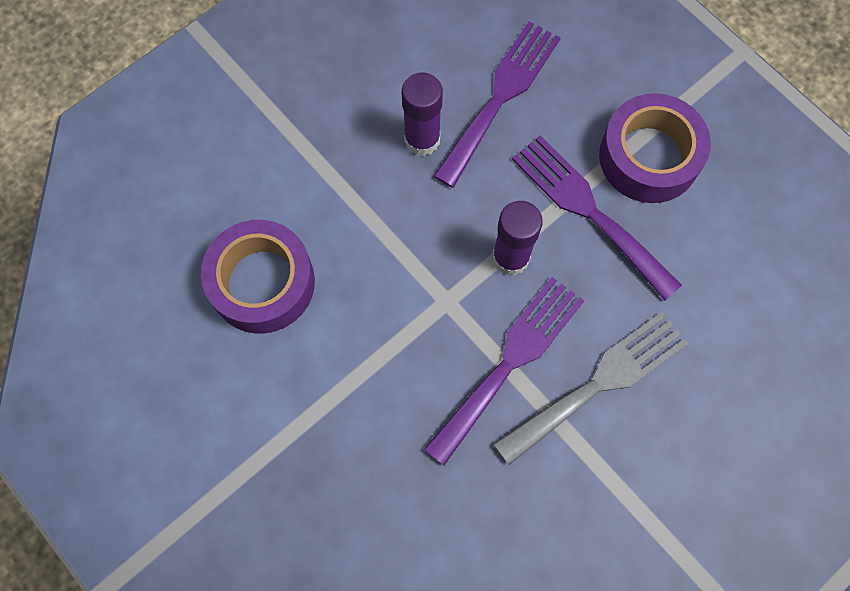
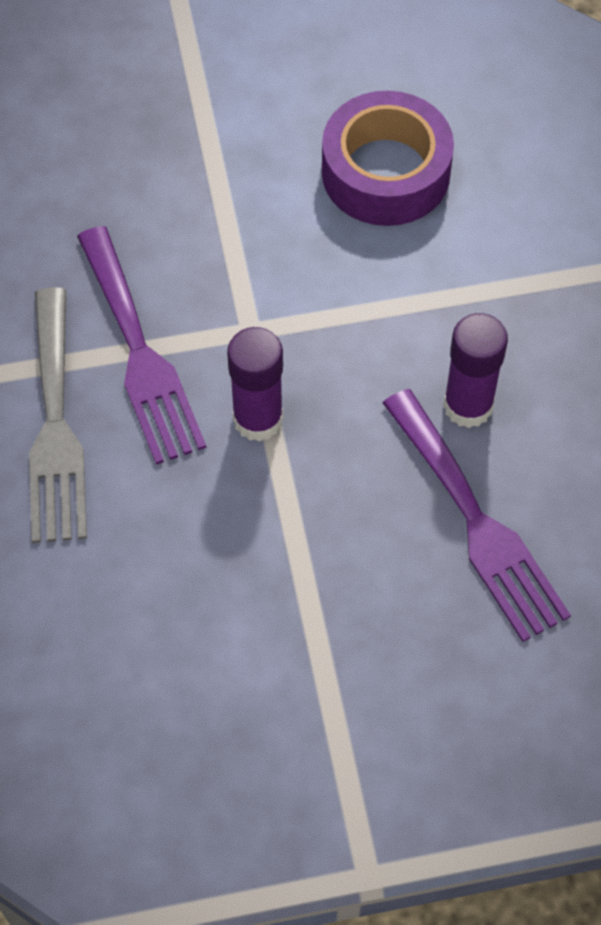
camera: 120 degrees right, 10 degrees down
(588, 210) = (261, 535): purple fork -> none
(649, 157) = (288, 648): purple tape -> none

